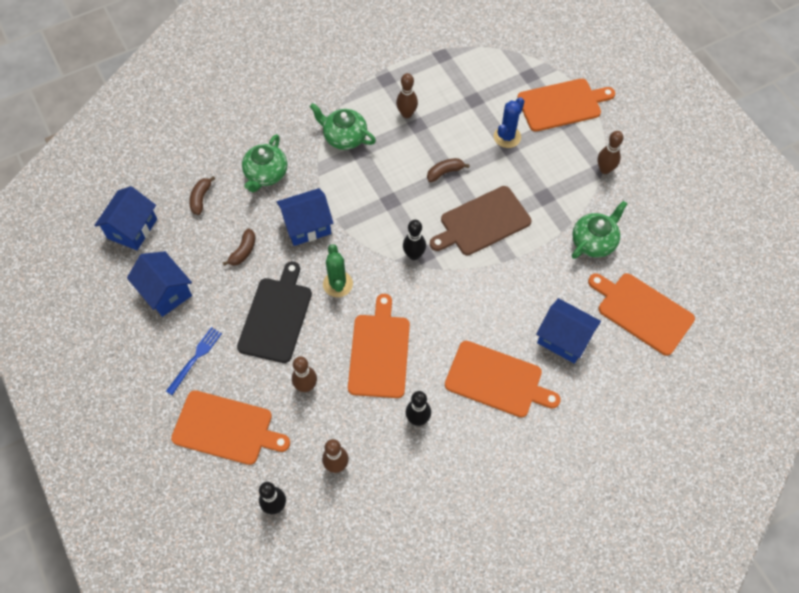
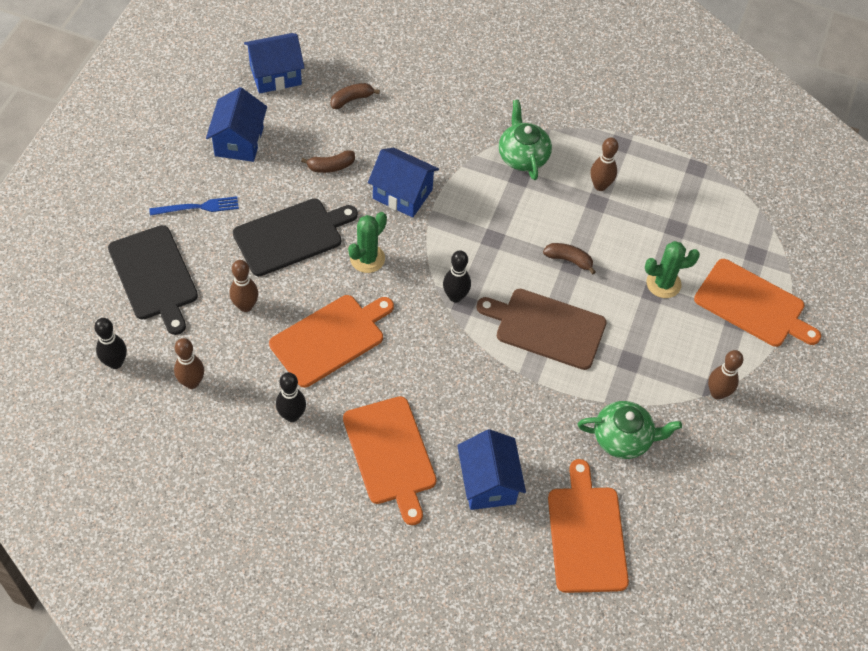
camera: 45 degrees right, 5 degrees down
(226, 428) = (154, 276): orange cutting board -> black cutting board
(266, 174) = (423, 127): green teapot -> none
(507, 137) = (663, 284): blue cactus -> green cactus

